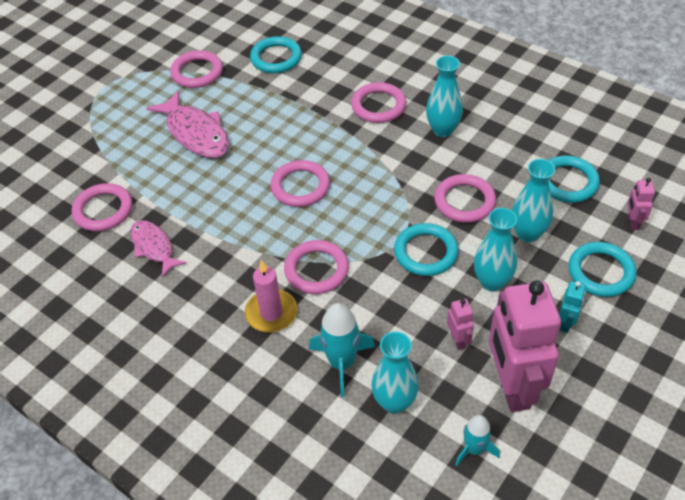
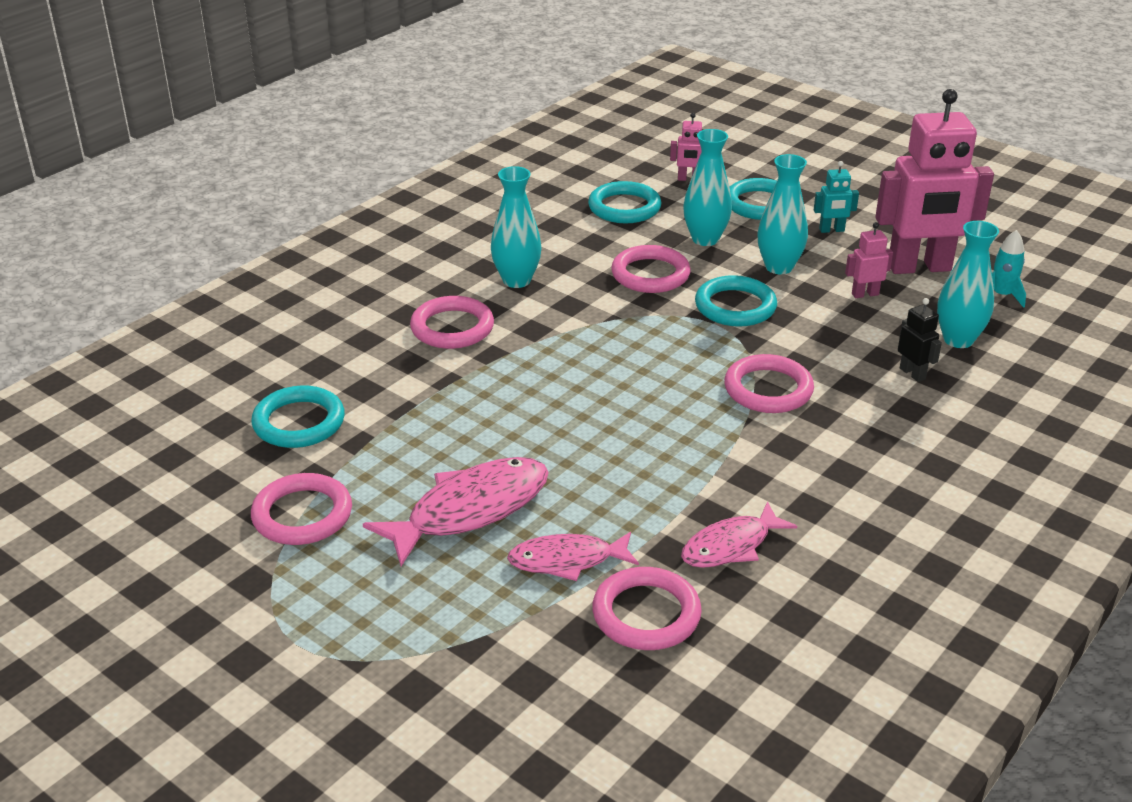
camera: 90 degrees left, 15 degrees down
(150, 175) = (567, 560): none -> pink fish
(271, 313) = (845, 427): pink candle -> none
(300, 186) = (611, 400): pink ring -> none
(342, 363) = (912, 373): turquoise rocket -> black robot
(566, 323) = (831, 230): turquoise robot -> turquoise robot turned 150 degrees clockwise

